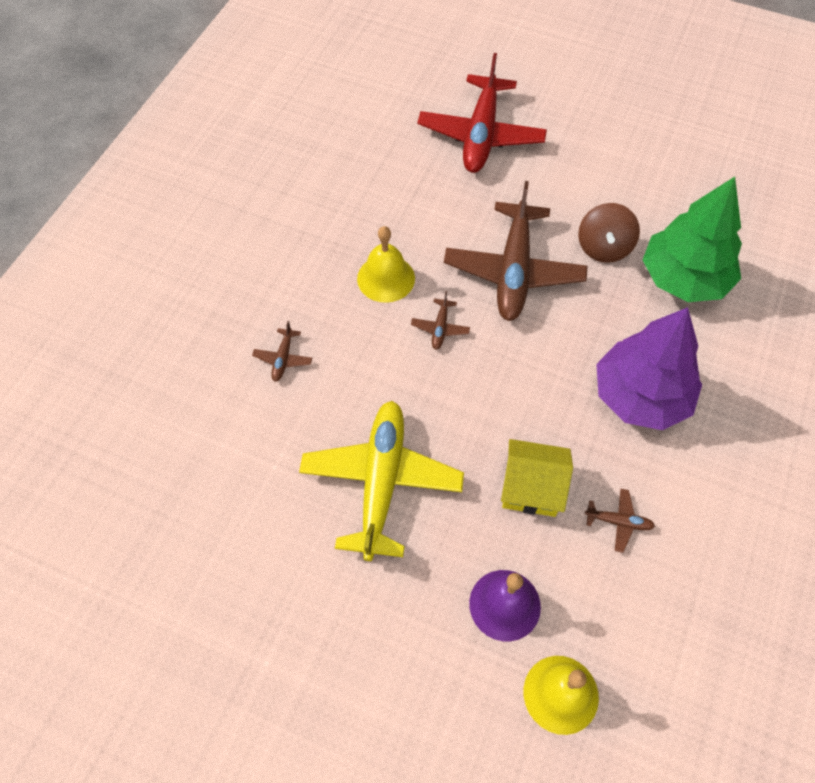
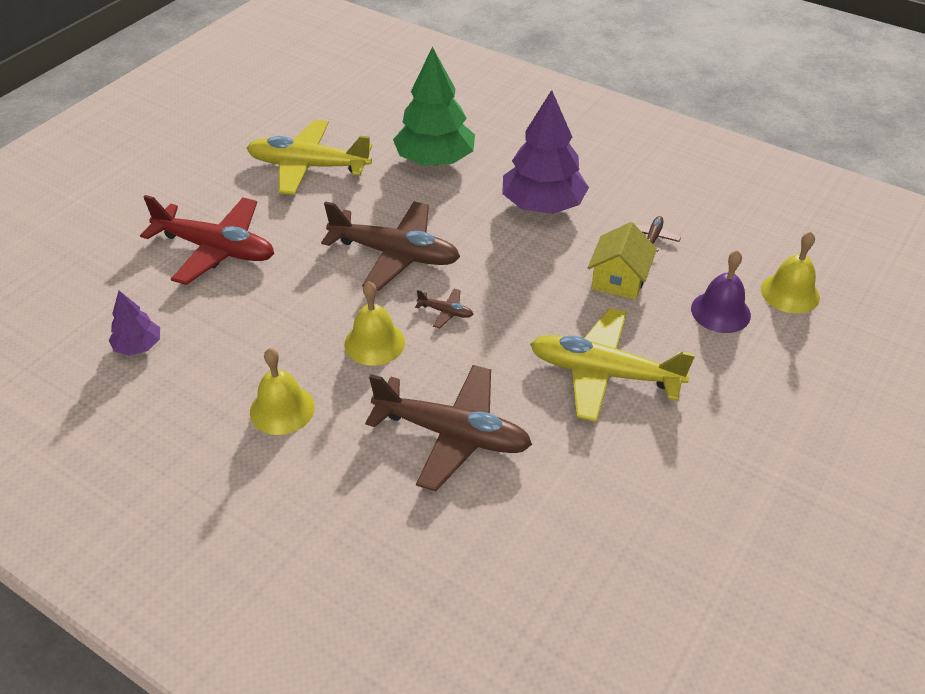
camera: 80 degrees left, 15 degrees down
(283, 359) = (453, 434): brown plane -> brown plane, size x2.49
(295, 229) = (282, 409): none -> yellow bell
(350, 119) = (138, 346): none -> purple tree
(603, 247) = (387, 196): brown spinning top -> none
(628, 172) = (308, 167): none -> yellow plane

